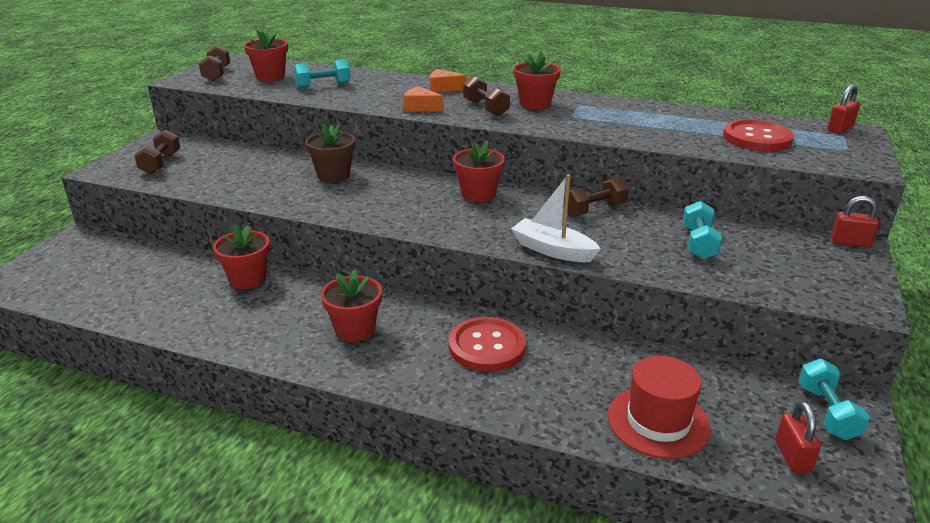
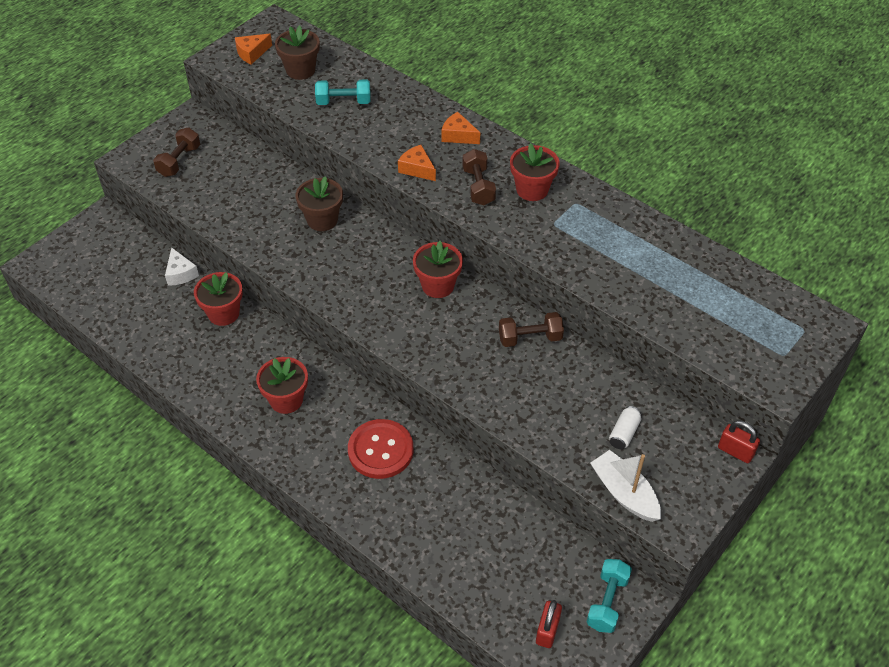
camera: 20 degrees right, 20 degrees up
(184, 260) = (180, 273): none -> white cheese
(217, 74) = (252, 53): brown dumbbell -> orange cheese
(270, 76) = (300, 70): red flower pot -> brown flower pot
(552, 250) = (459, 383): white boat -> white boat (624, 493)
(658, 421) = (468, 567): red hat -> none
(698, 243) = (593, 411): turquoise dumbbell -> none
(741, 251) = (624, 433): none -> white can
(757, 138) = (710, 311): red button -> none
(840, 129) = (812, 317): red padlock -> none

